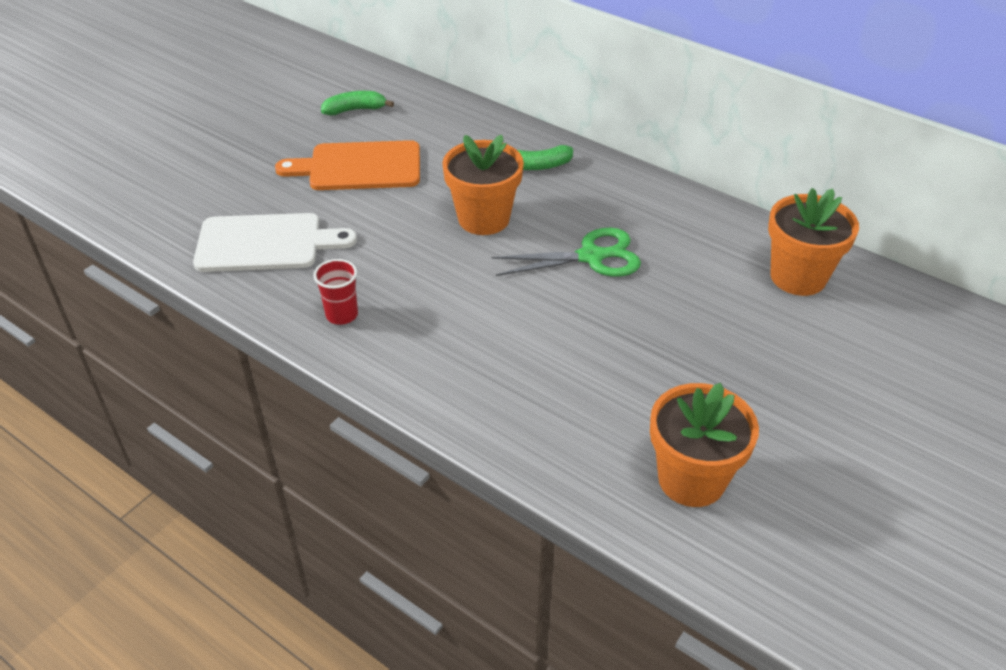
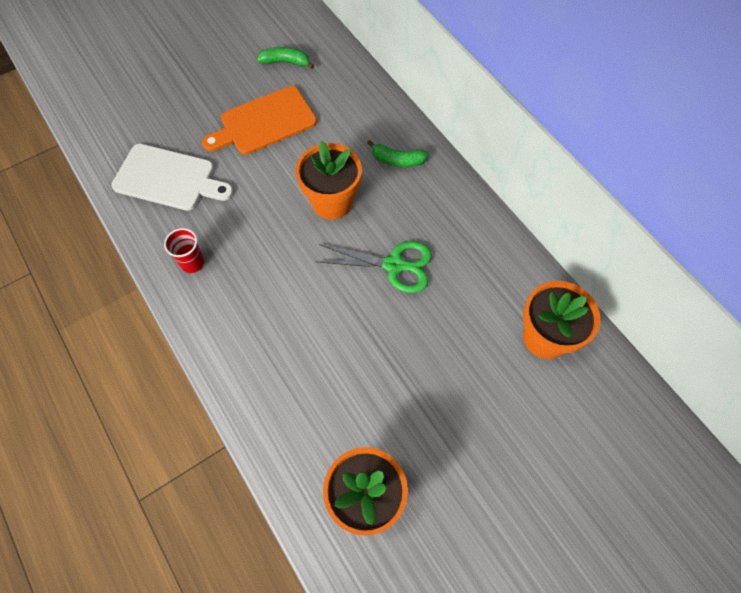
camera: 20 degrees right, 20 degrees up
(359, 167) = (264, 122): orange cutting board -> orange cutting board turned 45 degrees counterclockwise

